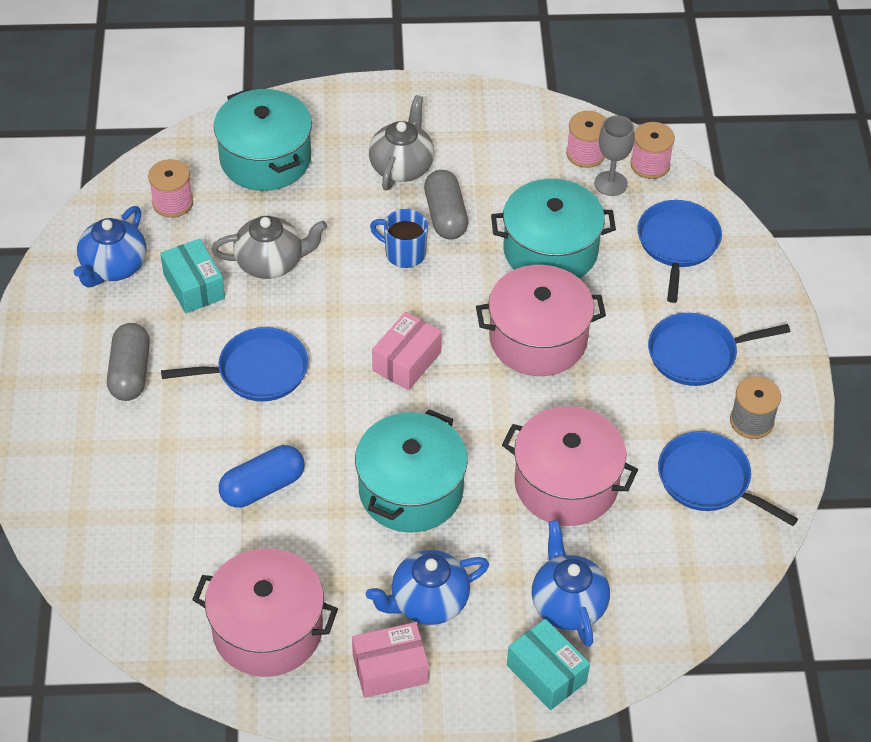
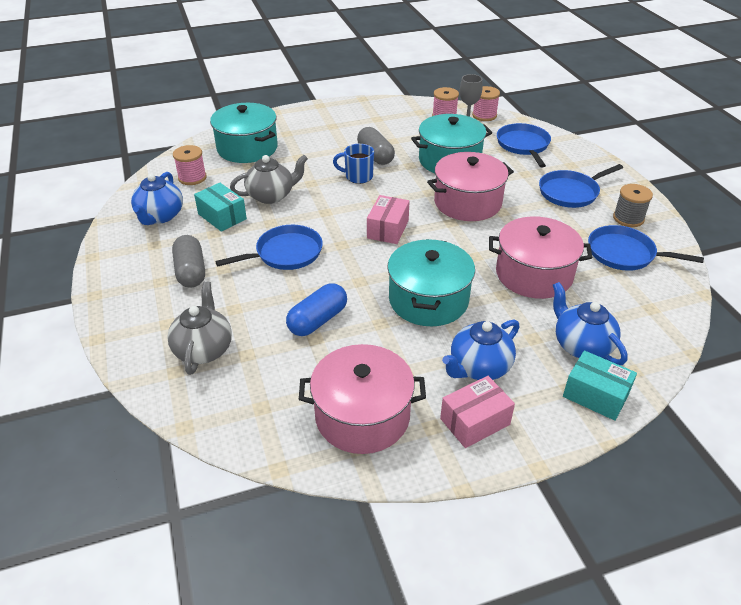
camera: 15 degrees left, 10 degrees down
(402, 167) = (336, 138): grey teapot -> grey teapot (204, 349)

